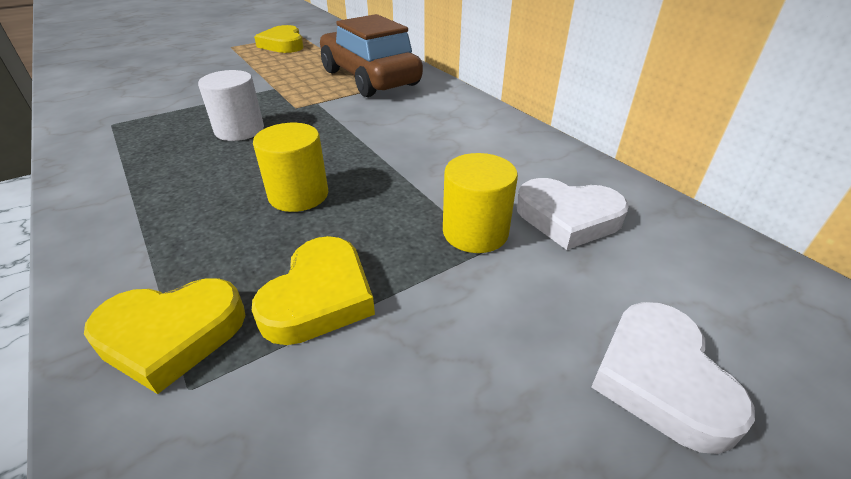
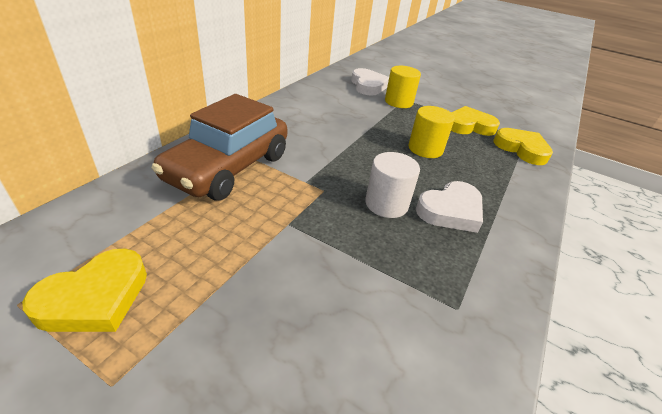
camera: 120 degrees left, 0 degrees up
(660, 379) = (426, 77): white heart -> white heart (450, 211)

